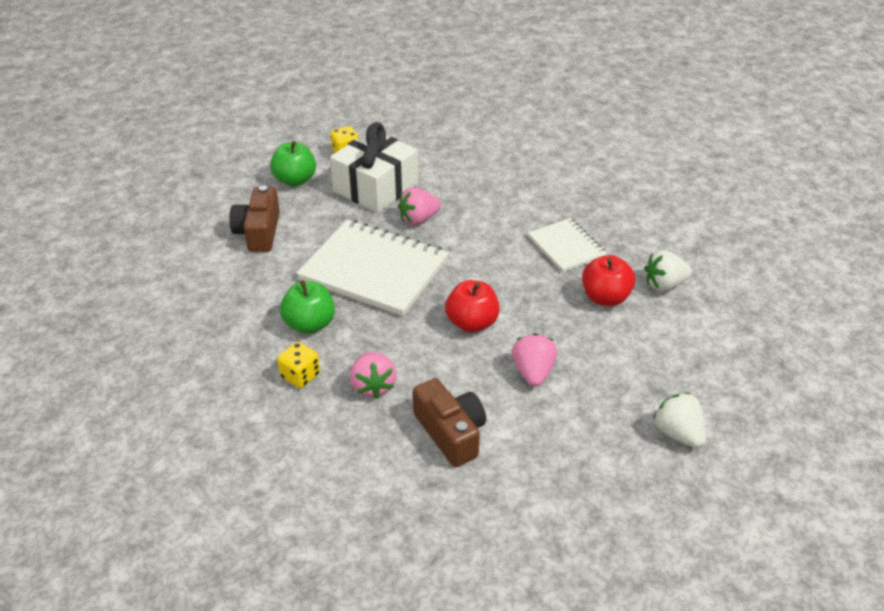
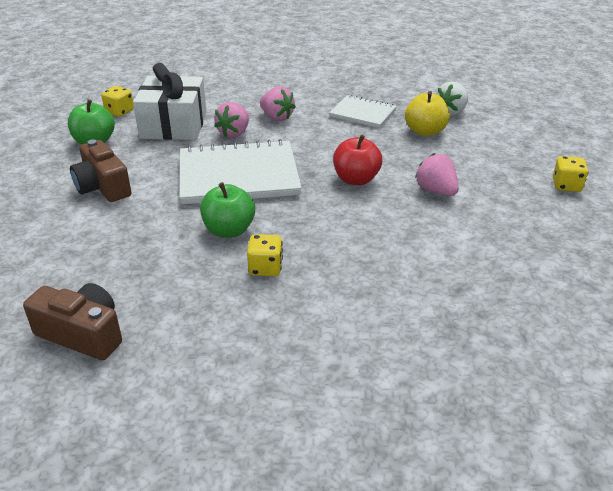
camera: 35 degrees left, 5 degrees down
(373, 386) = (334, 248): pink strawberry -> pink strawberry (276, 117)
(450, 433) = (429, 251): brown camera -> brown camera (82, 334)
(605, 297) = (425, 131): red apple -> yellow apple
(678, 433) = (566, 186): white strawberry -> yellow dice

